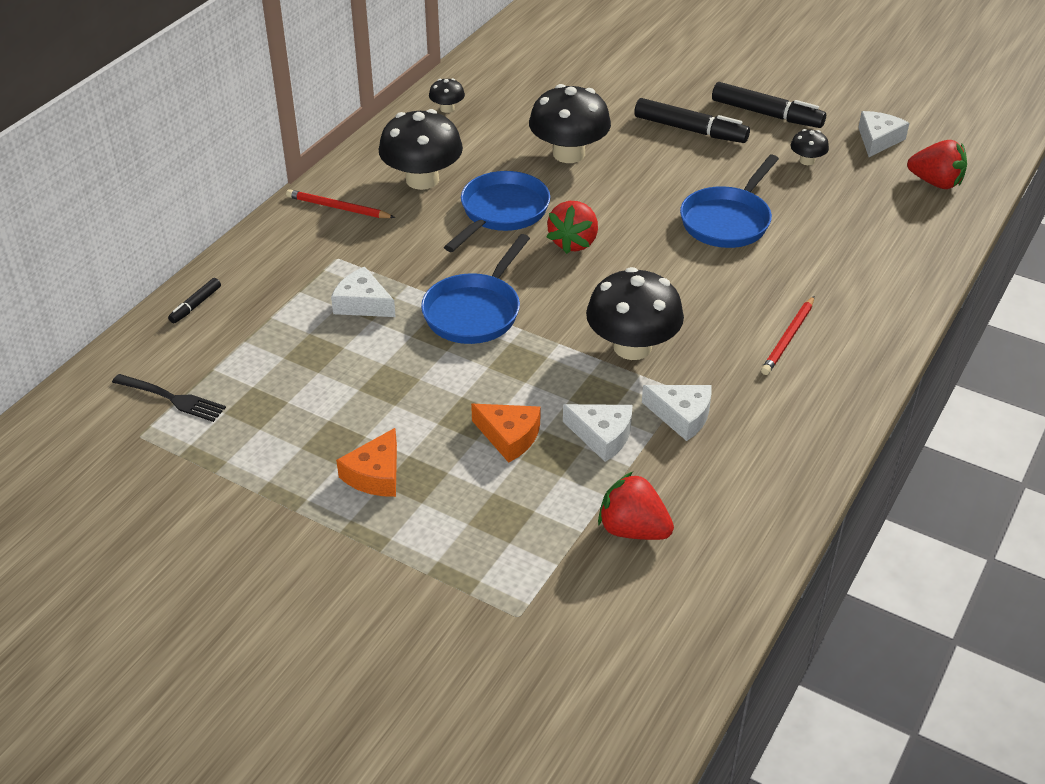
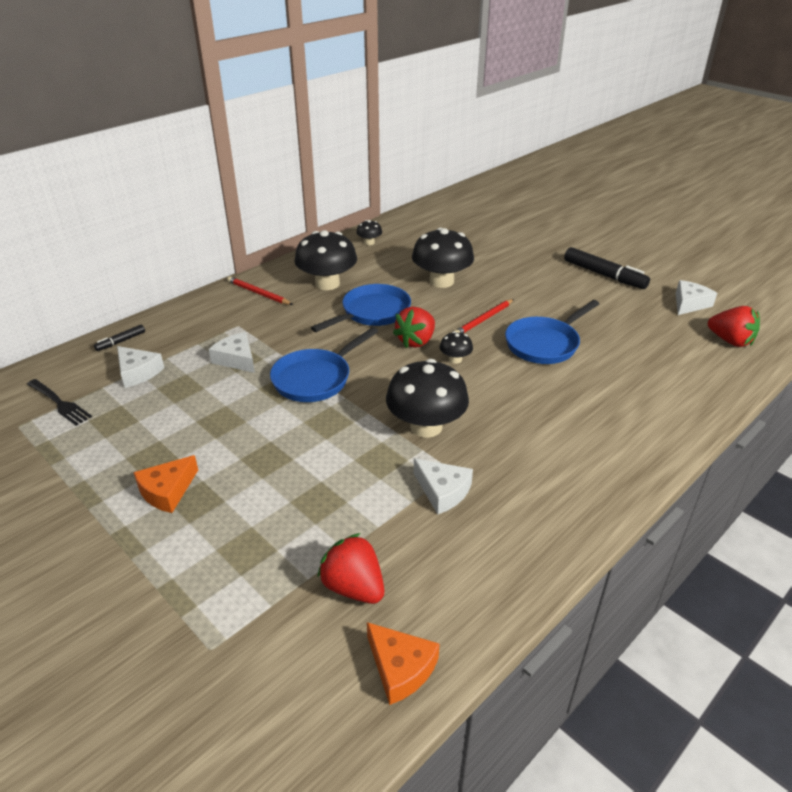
camera: 15 degrees right, 5 degrees down
(509, 436) = (290, 481): orange cheese -> orange cheese (400, 668)
(602, 436) = (367, 495): white cheese -> white cheese (138, 372)
(690, 130) = (540, 278): black marker -> none
(788, 338) = (562, 442): red pencil -> red pencil (484, 319)
(807, 161) = (625, 310): black mushroom -> black mushroom (455, 359)

